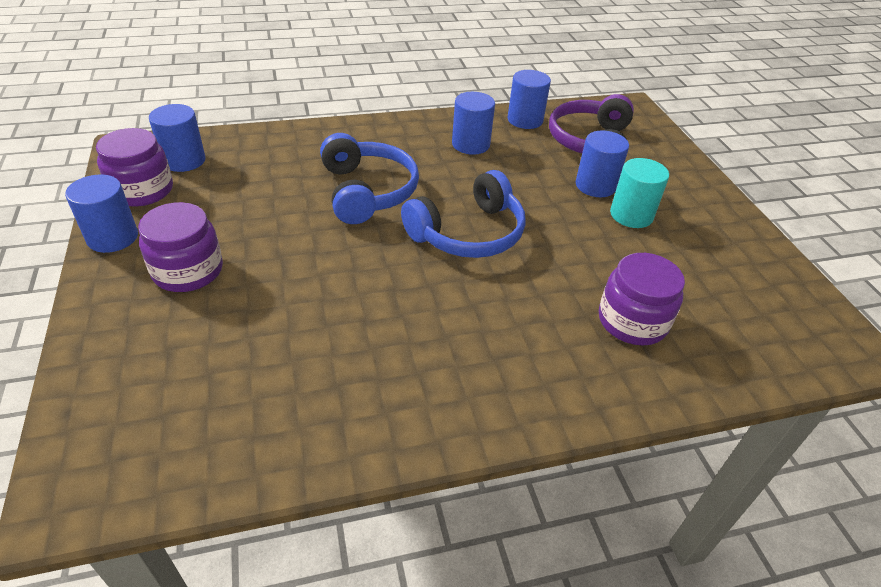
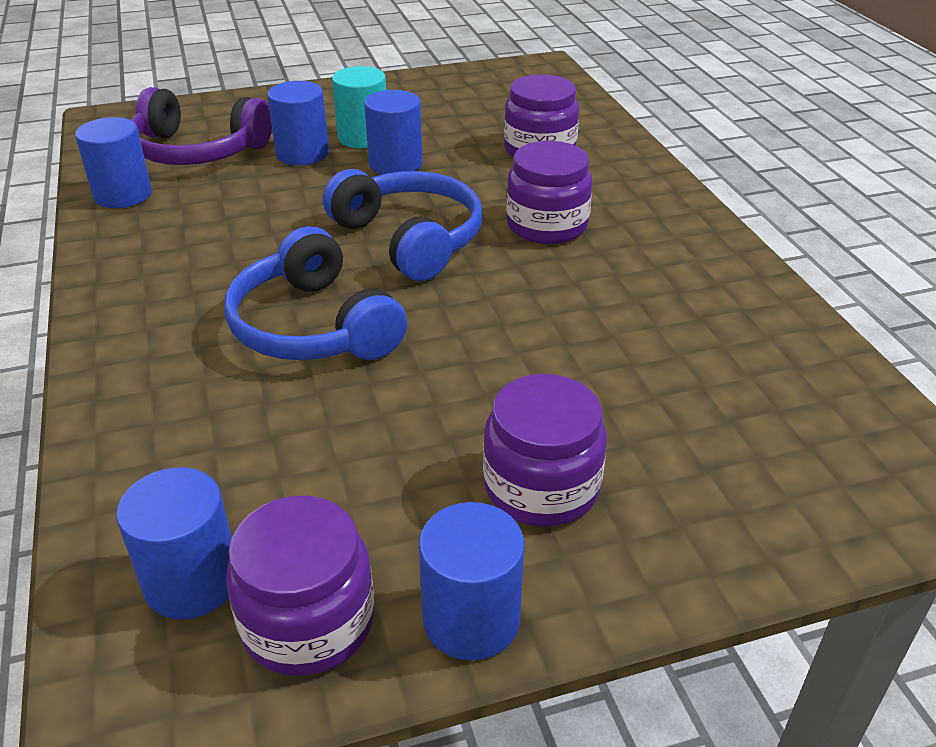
camera: 90 degrees left, 5 degrees down
(367, 191) = (314, 326): blue headphones -> blue headphones turned 105 degrees counterclockwise
(470, 144) = (187, 239): blue cylinder -> blue cylinder (395, 164)
(488, 309) = (547, 225): none -> purple jar

